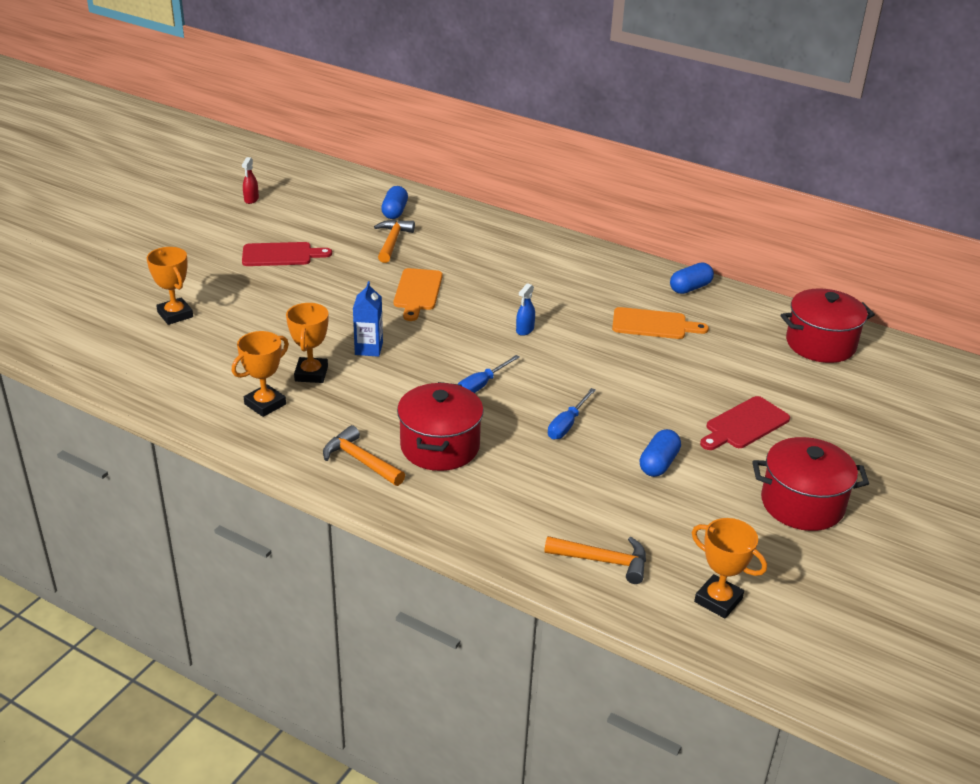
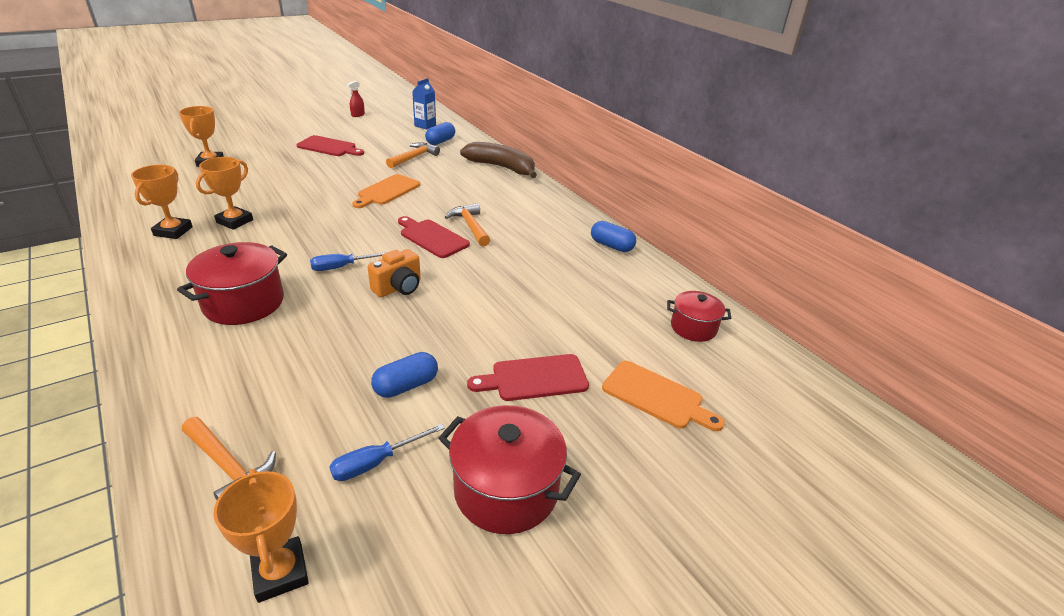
camera: 25 degrees right, 0 degrees up
(265, 404) = (173, 231): orange trophy -> orange trophy turned 60 degrees counterclockwise
(360, 460) = (171, 293): orange hammer -> orange hammer (470, 226)
(369, 349) = (299, 217): blue carton -> blue carton (425, 125)
(498, 228) = (501, 167): none -> brown banana
(525, 330) = (432, 237): blue spray bottle -> red cutting board
(555, 388) = (398, 288): none -> orange camera
(567, 424) = (369, 321): blue screwdriver -> blue screwdriver (376, 462)
(653, 324) = (545, 264): orange cutting board -> orange cutting board (656, 396)
(690, 288) = (611, 246): blue capsule -> blue capsule turned 45 degrees clockwise
(820, 344) = (693, 328): red pot -> red pot, size x0.62

